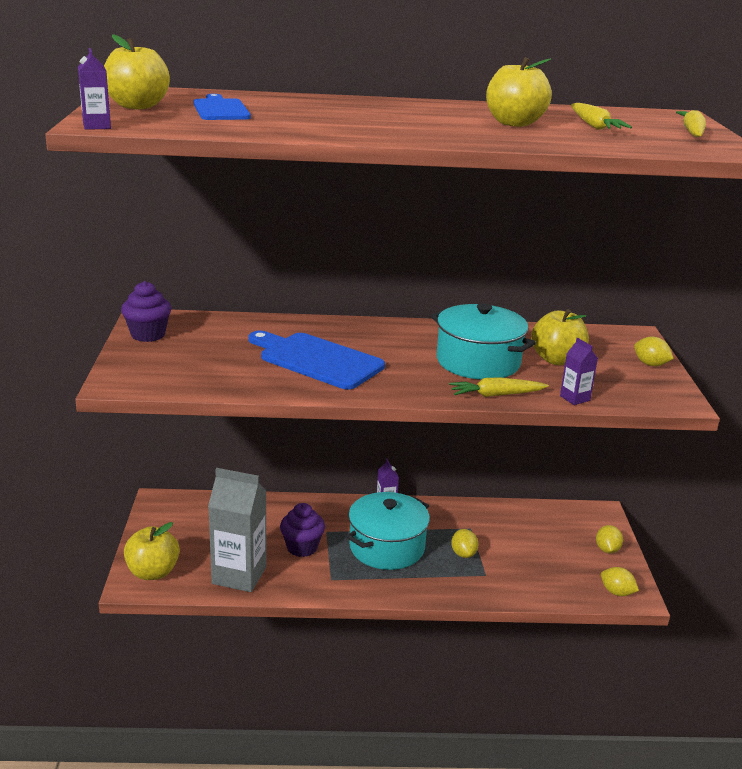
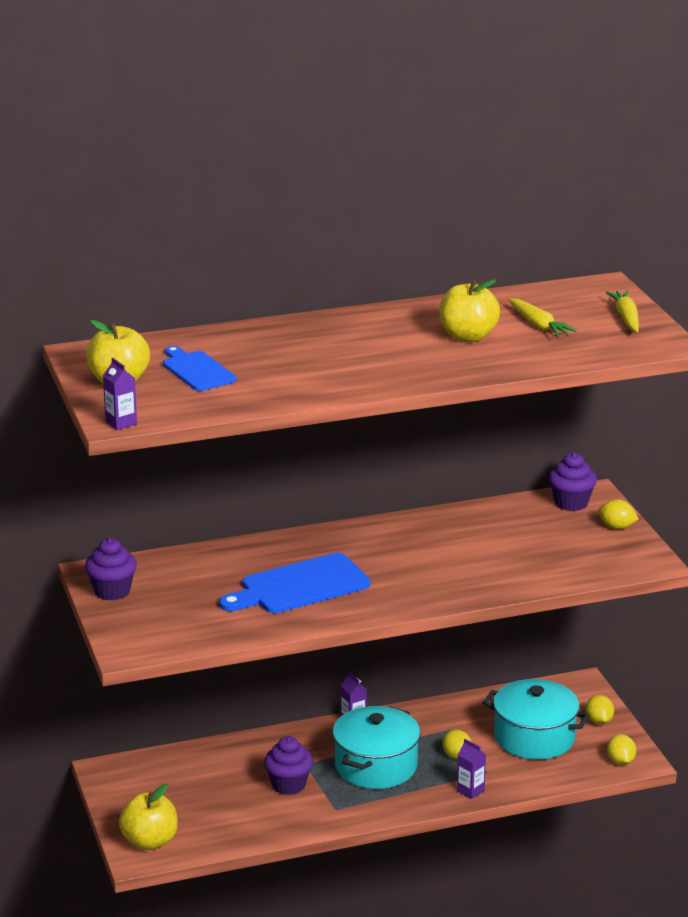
camera: 15 degrees left, 0 degrees up
(239, 575) = (240, 825): grey carton -> none
(317, 360) = (299, 586): blue cutting board -> blue cutting board turned 45 degrees counterclockwise
(478, 362) = (454, 557): turquoise pot -> turquoise pot (534, 737)
(496, 395) = (487, 590): yellow carrot -> none
(557, 360) = (527, 539): yellow apple -> none
(575, 398) = (560, 579): purple carton -> purple carton (470, 791)
(612, 338) = (571, 503): none -> purple cupcake
(616, 592) = (620, 761): yellow lemon -> yellow lemon turned 60 degrees clockwise

